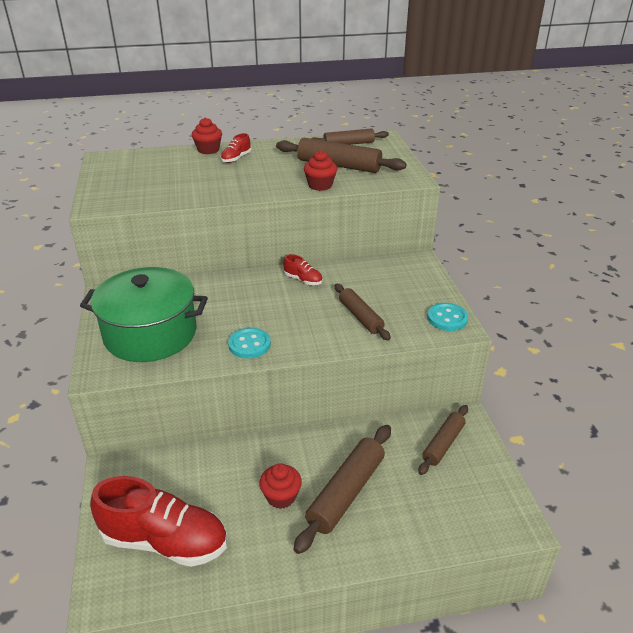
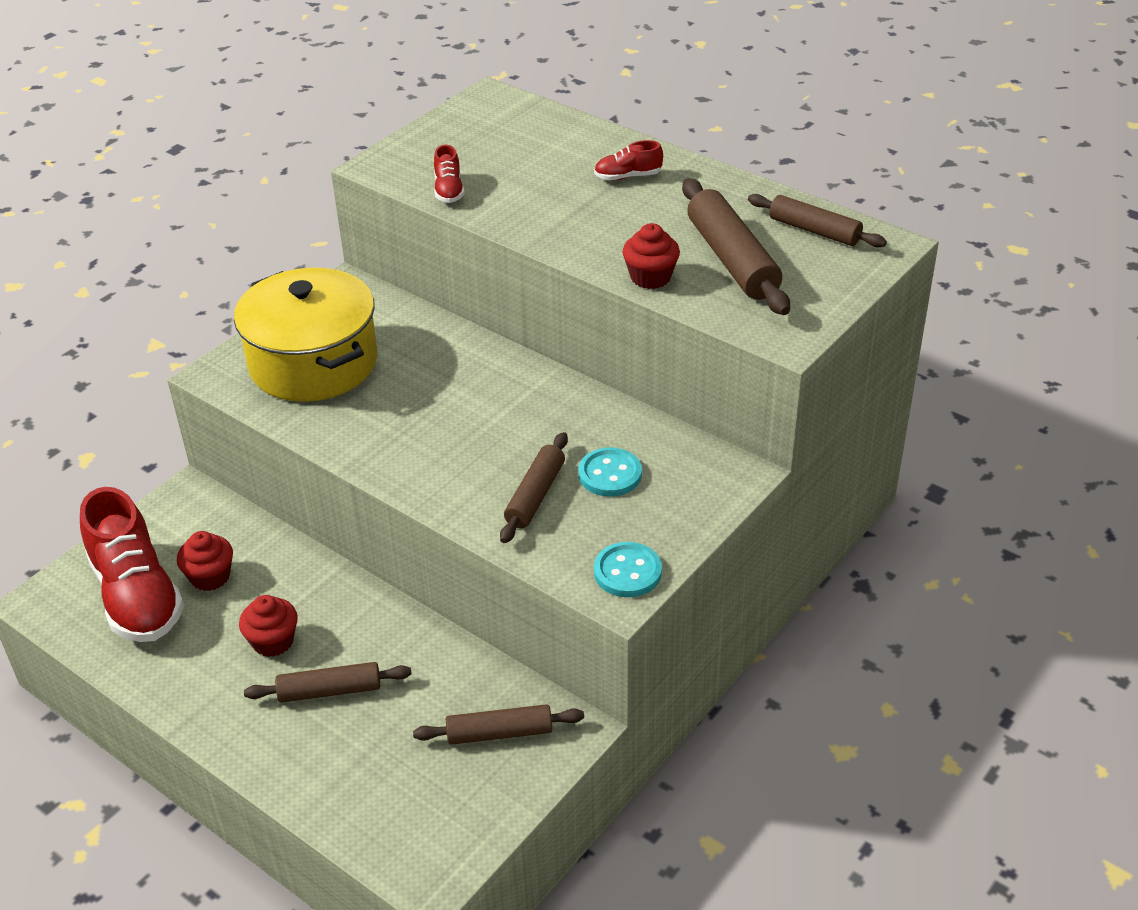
camera: 50 degrees right, 5 degrees up
(150, 334) = (313, 363): green pot -> yellow pot
(208, 150) = (619, 144): red cupcake -> red cupcake (210, 577)
(249, 344) = (377, 442): turquoise button -> turquoise button (610, 474)
(303, 280) = (555, 404): red shoe -> red shoe (449, 190)
(346, 492) = (330, 691): brown rolling pin -> brown rolling pin, size x0.64

